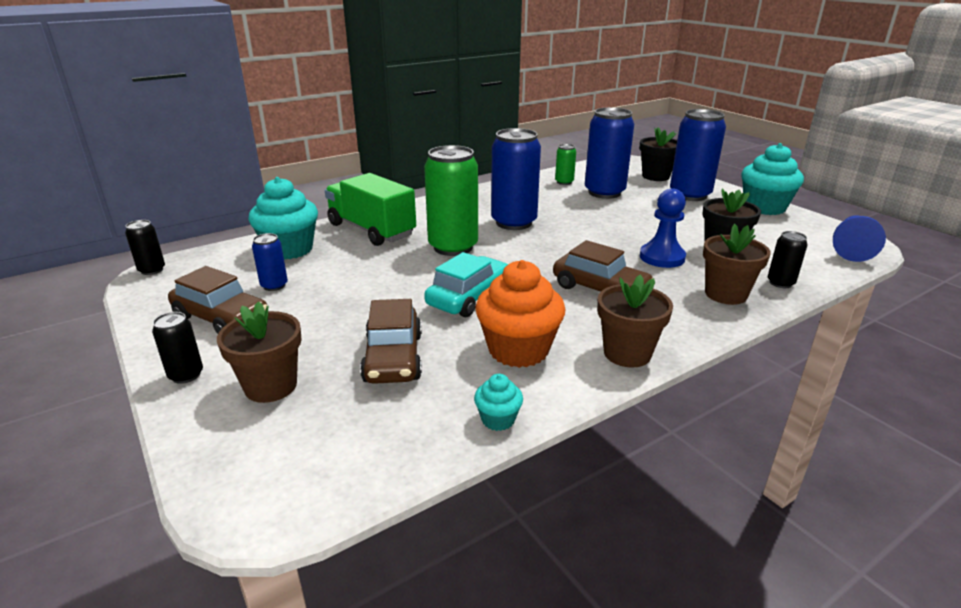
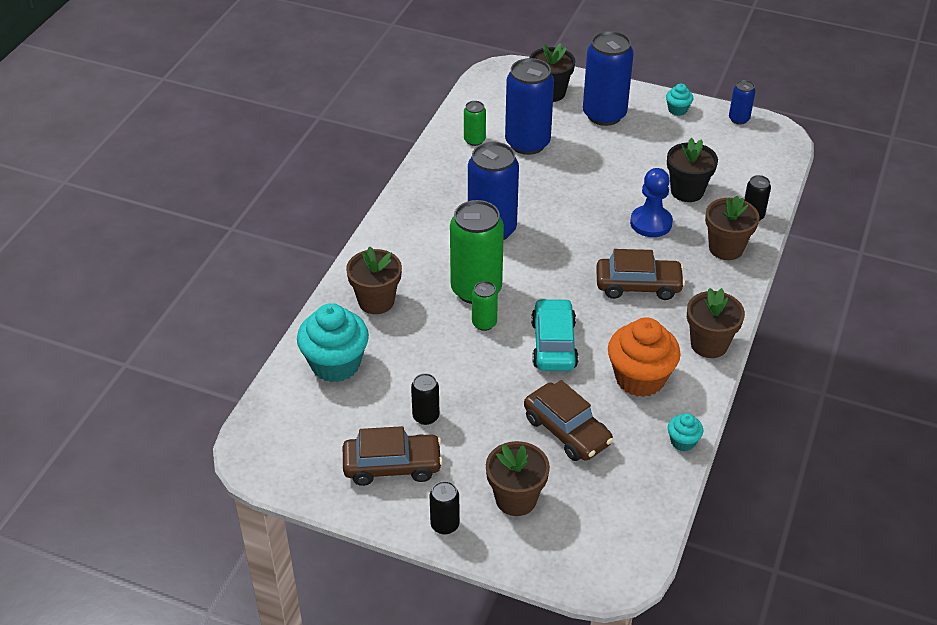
camera: 35 degrees left, 15 degrees up
(152, 270) = (246, 452): black can -> black can (426, 416)
(274, 285) = (385, 412): blue can -> blue can (739, 119)
(371, 230) = (376, 301): green truck -> brown flower pot
(430, 266) = (484, 323): none -> green can
(764, 207) = (677, 110): turquoise cupcake -> turquoise cupcake, size x0.48
(851, 249) = (774, 147): blue pawn -> none

